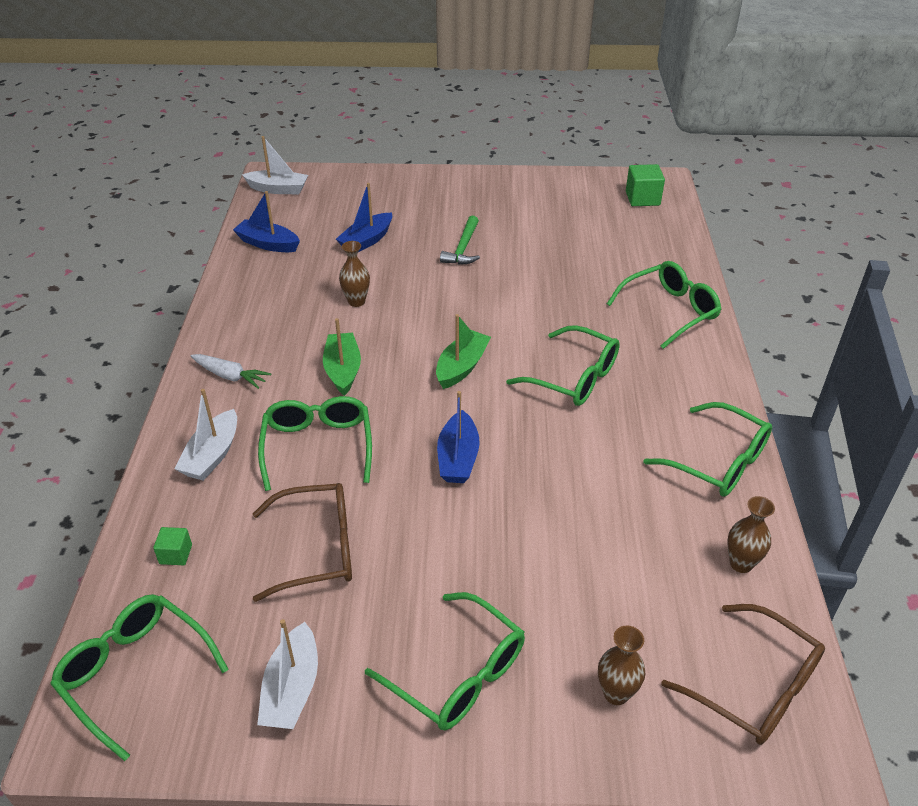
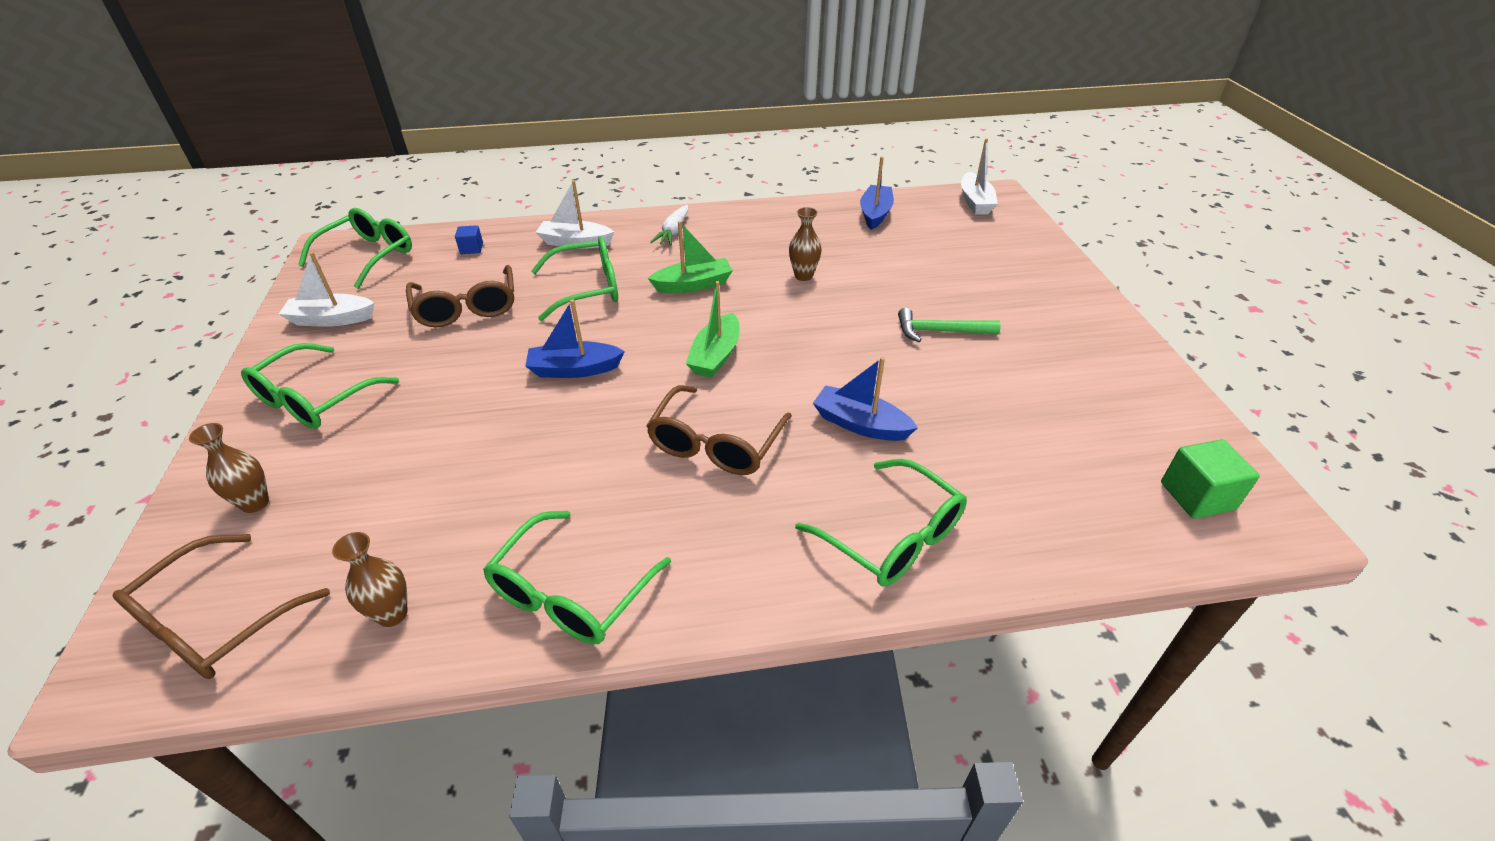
camera: 80 degrees right, 0 degrees up
(175, 554) = (471, 248): green cube -> blue cube
(366, 241) = (914, 266): blue boat -> blue boat (860, 424)
(462, 367) = (715, 356): green boat -> green boat turned 90 degrees clockwise
(573, 377) = (716, 443): green glasses -> brown glasses

